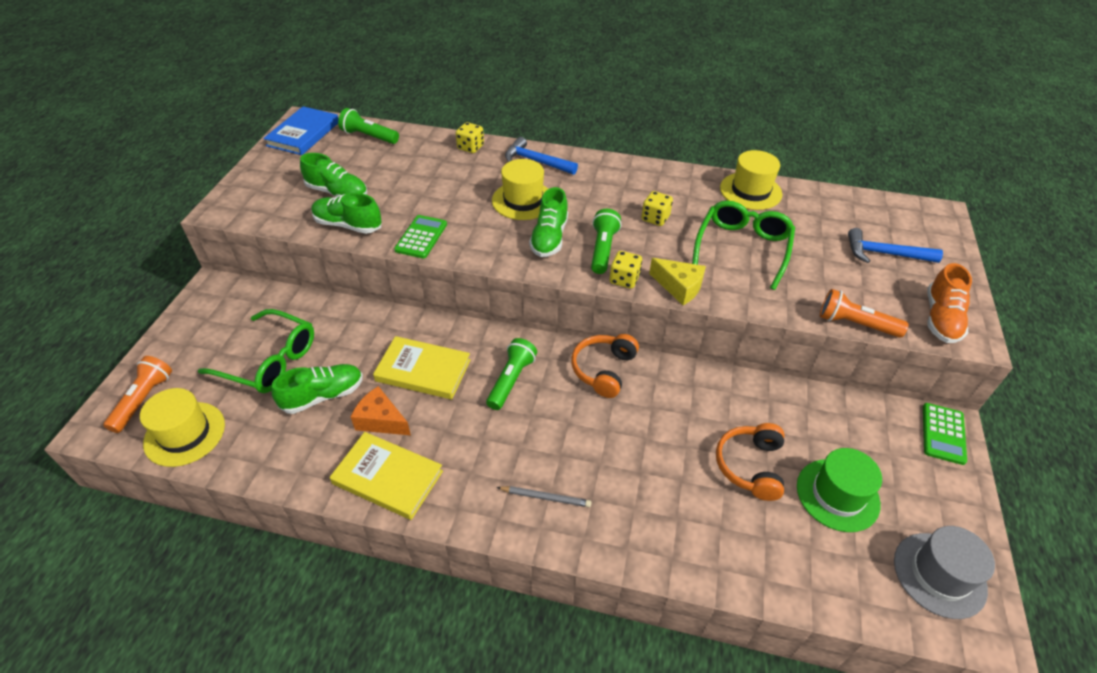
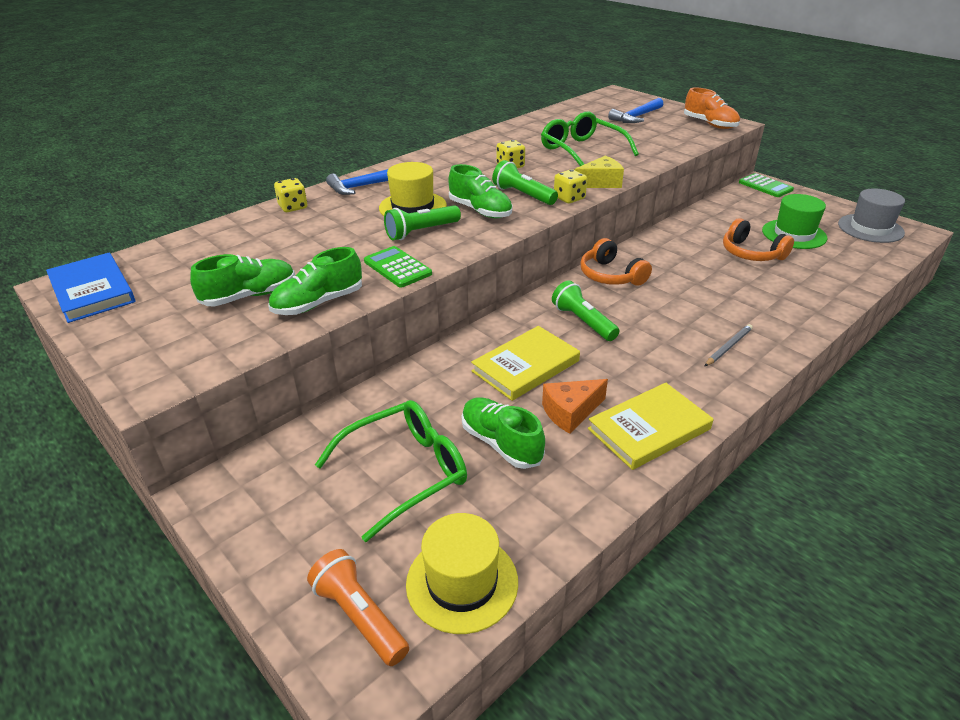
camera: 55 degrees left, 10 degrees down
(323, 396) = (501, 443): green shoe -> green shoe turned 45 degrees counterclockwise
(369, 136) = (176, 252): green flashlight -> green flashlight (421, 232)
(750, 191) = (522, 129): yellow hat -> none
(855, 324) = (693, 145): orange flashlight -> none

